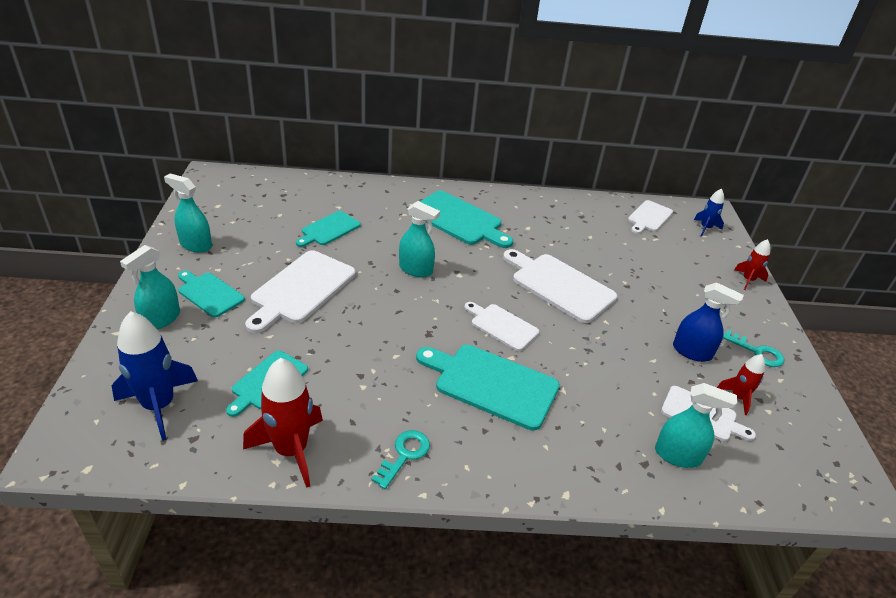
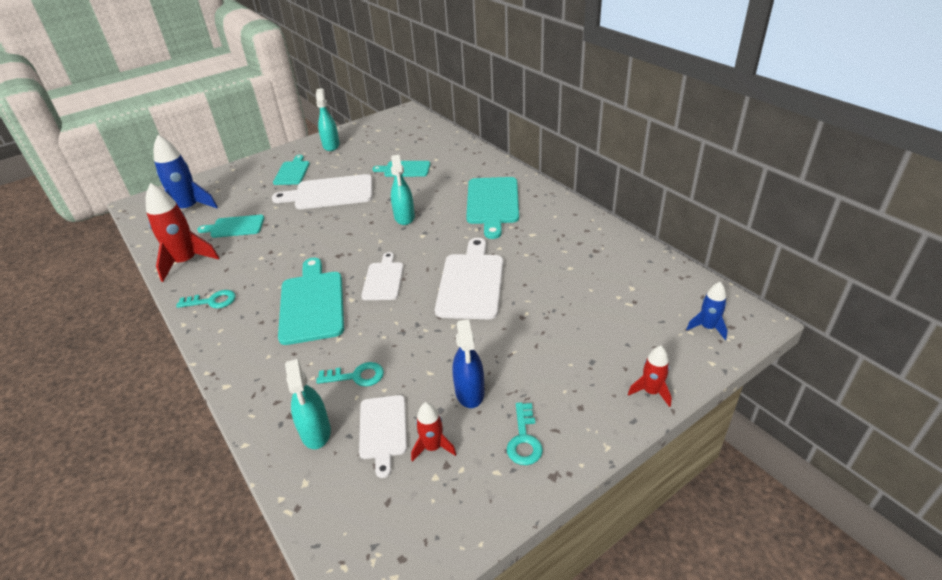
camera: 60 degrees right, 0 degrees up
(161, 319) = (255, 173): turquoise spray bottle -> none
(625, 401) = (356, 376): none -> turquoise key
(649, 217) = (662, 285): white cutting board -> none

